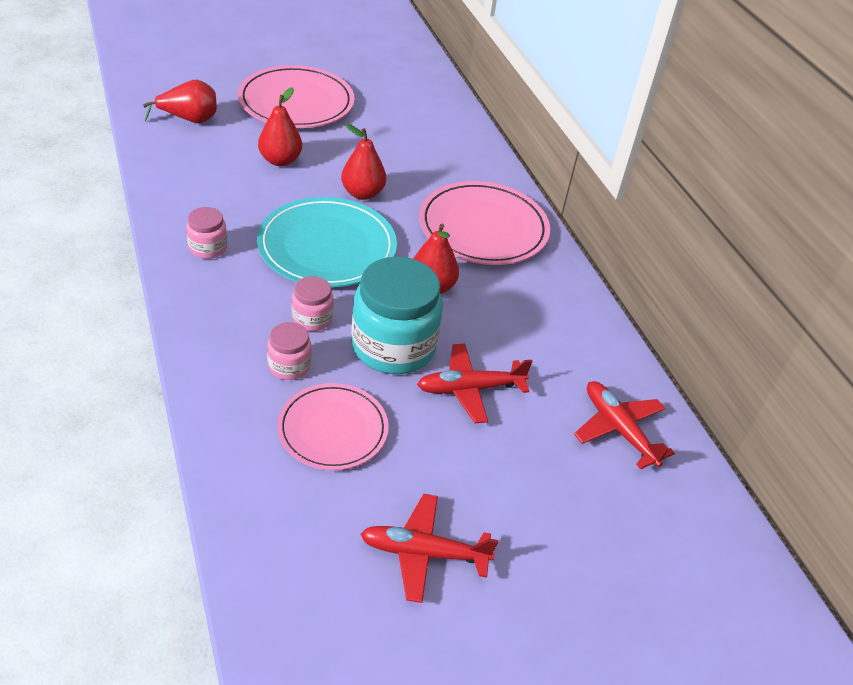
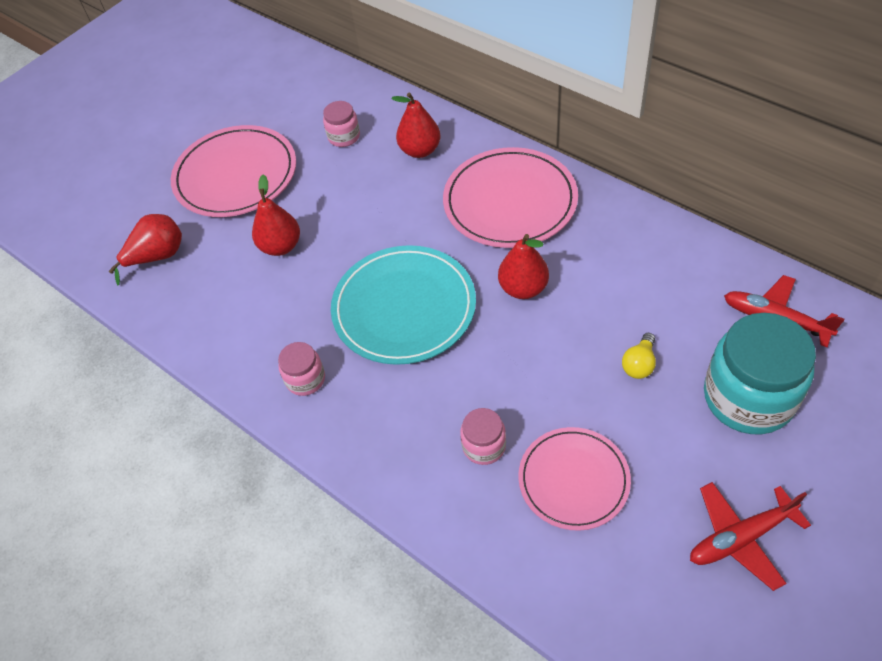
camera: 20 degrees left, 10 degrees up
(312, 318) = (458, 387): pink jar -> pink jar (344, 137)
(362, 193) = (382, 233): red pear -> red pear (420, 150)
(393, 346) = (546, 367): turquoise jar -> turquoise jar (748, 397)
(470, 389) = (639, 364): red plane -> yellow light bulb

